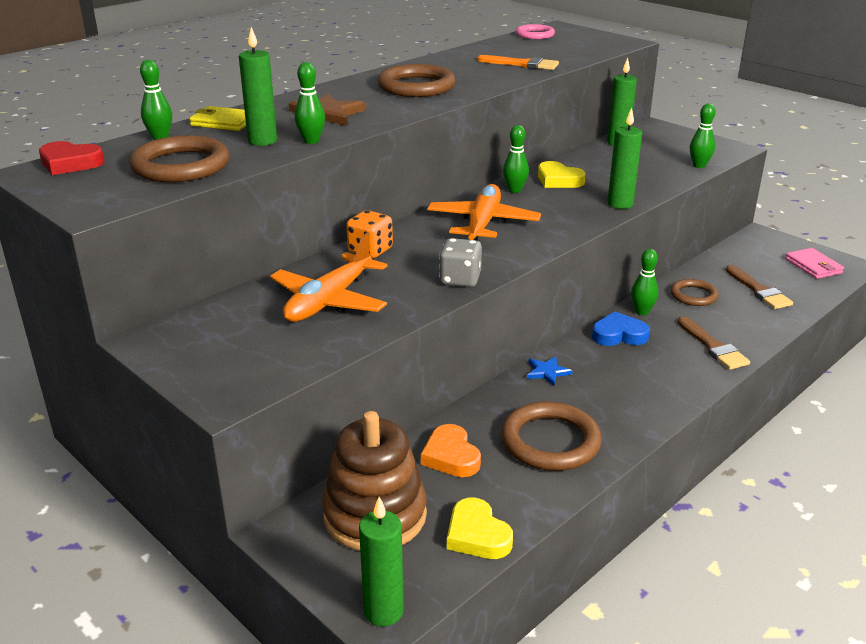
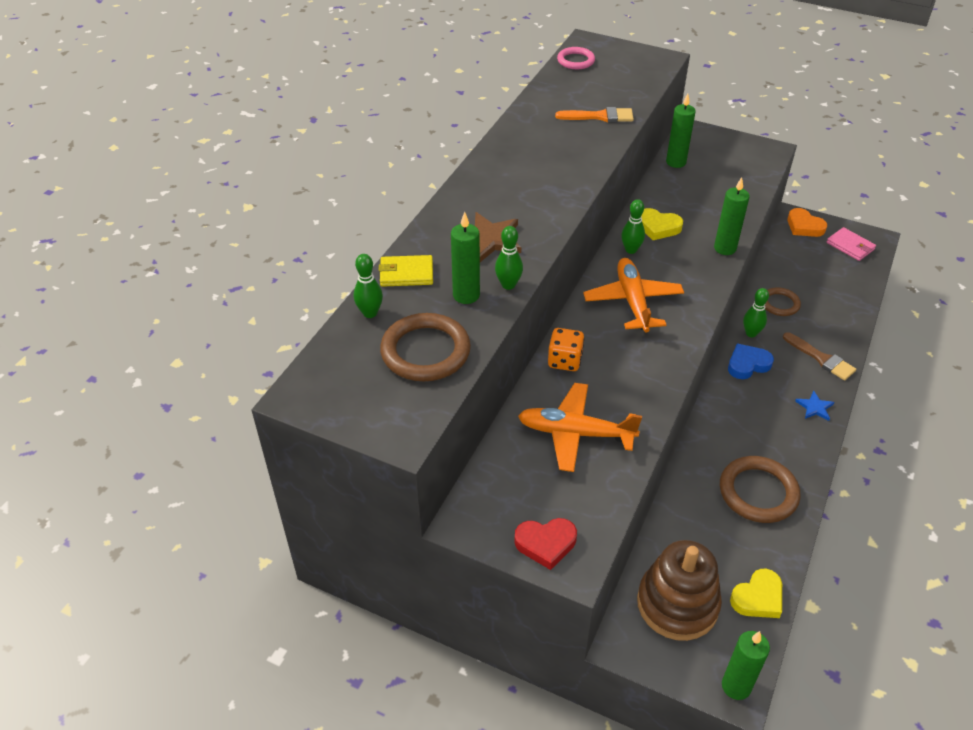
camera: 20 degrees left, 15 degrees up
(70, 163) = (321, 373): red heart -> red heart (546, 544)
(329, 301) = (575, 433): orange plane -> orange plane turned 90 degrees clockwise
(416, 86) = (533, 174): brown ring -> none
(451, 456) = (696, 529): orange heart -> orange heart (804, 226)
(460, 280) = (659, 378): grey dice -> none
(477, 535) = (758, 598): yellow heart -> yellow heart turned 75 degrees counterclockwise
(547, 372) = (717, 421): blue star -> blue star (815, 407)
(699, 166) = (757, 181): green bowling pin -> none
(759, 291) = (824, 285): brown brush -> none

